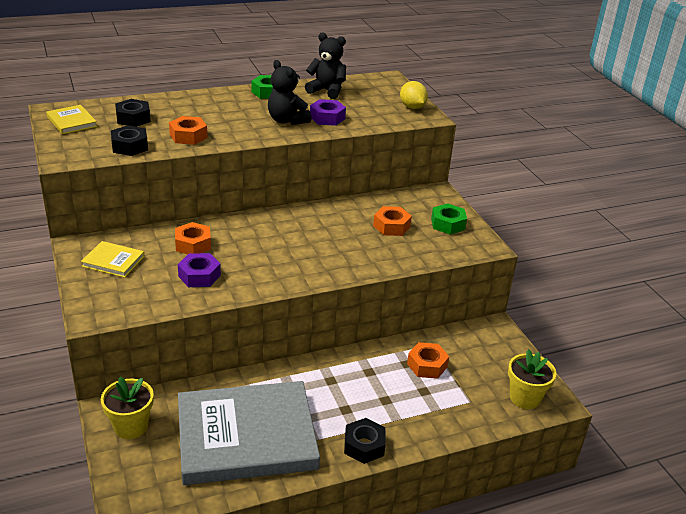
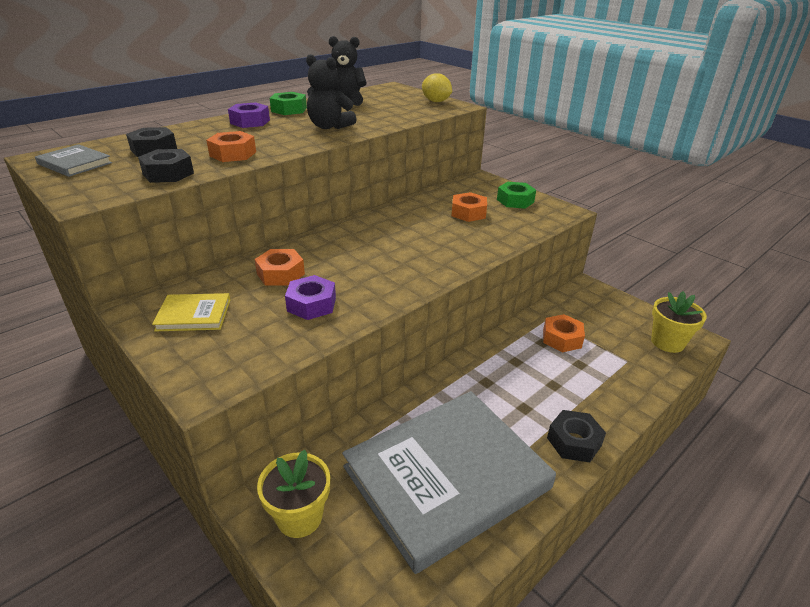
camera: 20 degrees left, 0 degrees up
(71, 122) = (74, 163): yellow book -> grey book
(327, 118) = (367, 119): purple nut -> purple nut (250, 122)

